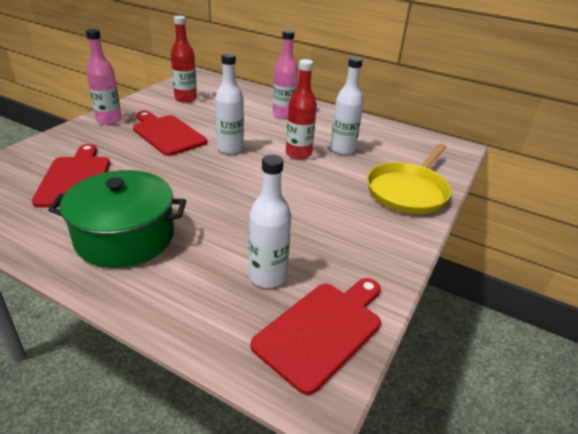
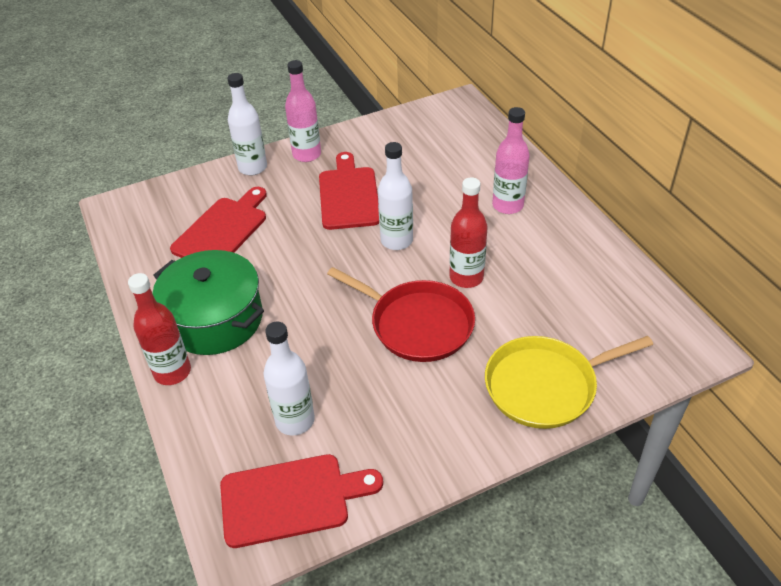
camera: 40 degrees right, 10 degrees up
(186, 98) = (412, 141): red bottle -> red bottle (172, 372)
(294, 187) = (417, 324): none -> red pan
(342, 149) = (528, 289): white bottle -> white bottle (252, 168)

